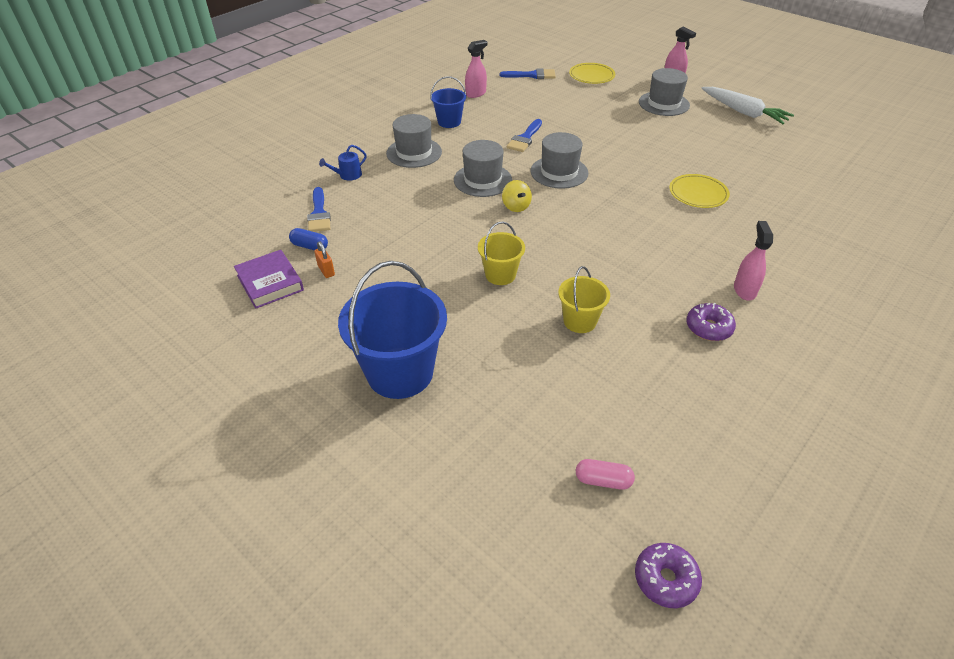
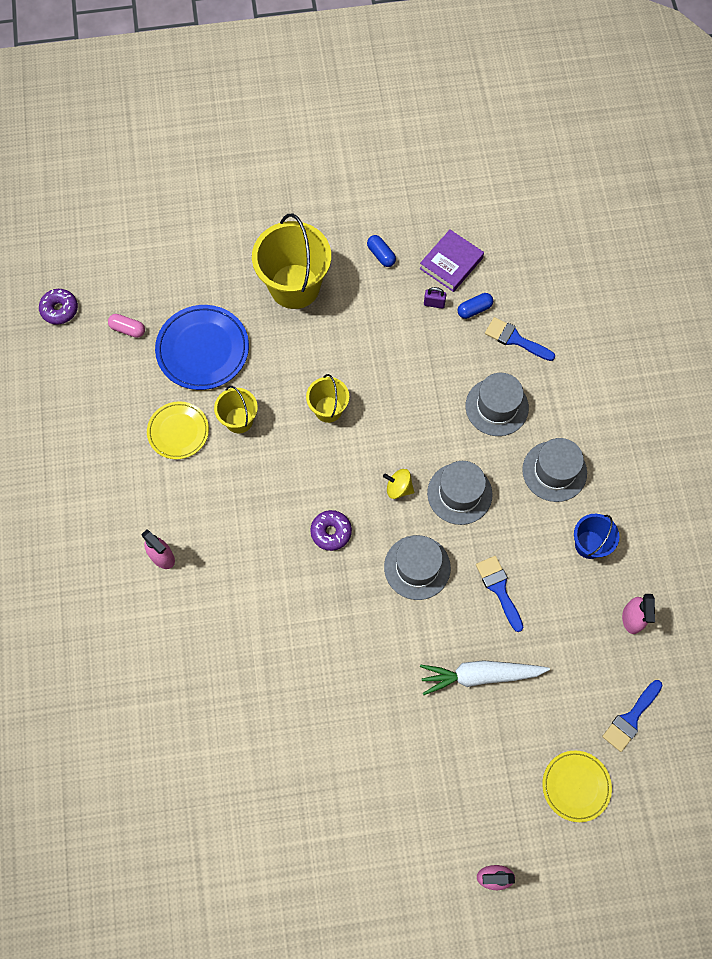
camera: 130 degrees right, 25 degrees up
(270, 283) = (451, 263): purple book -> purple book turned 60 degrees counterclockwise
(301, 332) = (381, 255): none -> blue capsule
(326, 271) = (434, 303): orange padlock -> purple padlock
(348, 175) = (559, 393): blue watering can -> none
(400, 372) = (294, 286): blue bucket -> yellow bucket
(547, 395) = (203, 349): none -> blue plate
(603, 480) = (128, 329): pink capsule -> pink capsule turned 60 degrees clockwise
(664, 104) = (449, 799): grey hat -> grey hat (496, 407)
(698, 194) = (284, 652): yellow plate -> yellow plate (178, 431)
(708, 328) = (158, 493): purple donut -> purple donut (331, 532)
(743, 112) = (361, 868): white carrot -> white carrot (480, 675)

